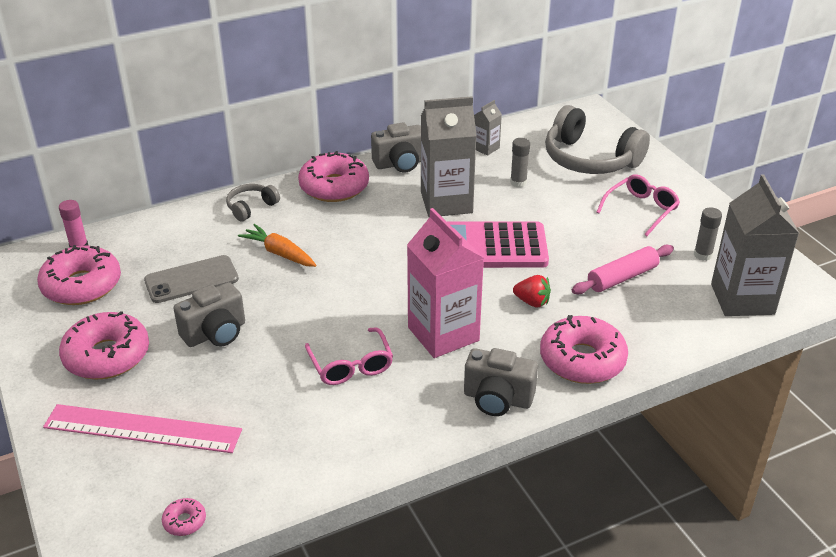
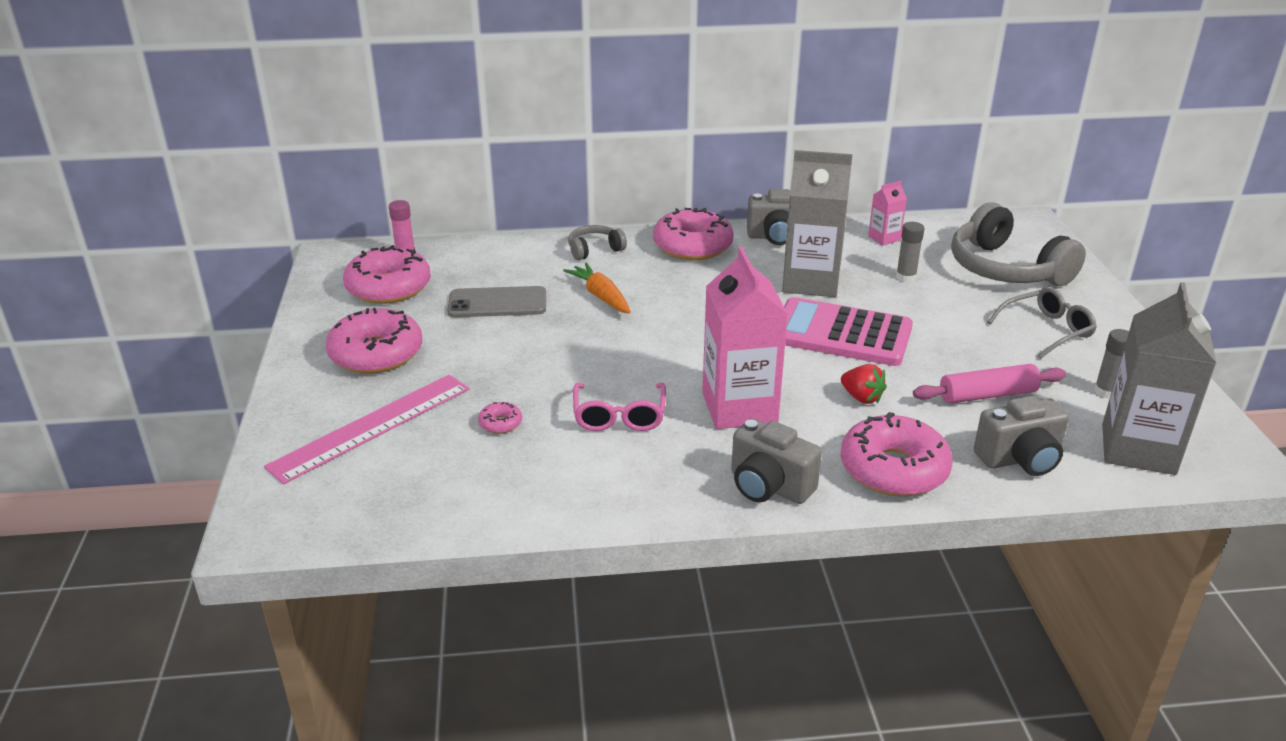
camera: 20 degrees right, 5 degrees down
(142, 429) = (372, 427): pink ruler -> pink ruler turned 75 degrees counterclockwise
(184, 521) = (364, 522): pink donut -> pink donut (500, 423)
(215, 333) = (494, 356): grey camera -> grey camera (1020, 459)
(486, 148) = (884, 238): grey carton -> pink carton
(641, 209) = (1046, 330): pink glasses -> grey glasses

